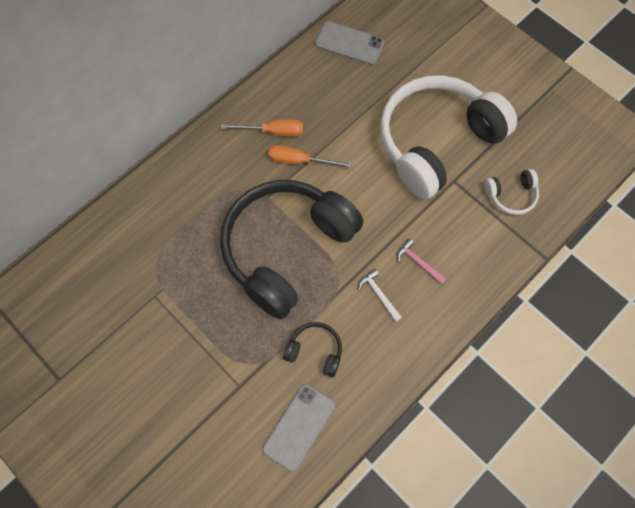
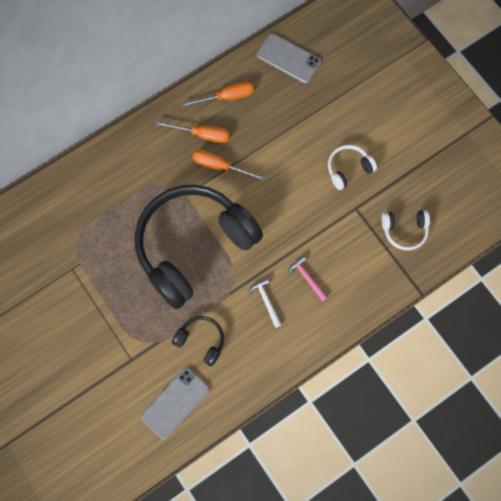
camera: 10 degrees right, 5 degrees up
(291, 90) = (226, 97): none -> orange screwdriver
(436, 142) = (348, 169): white headphones -> white headphones, size x0.40

